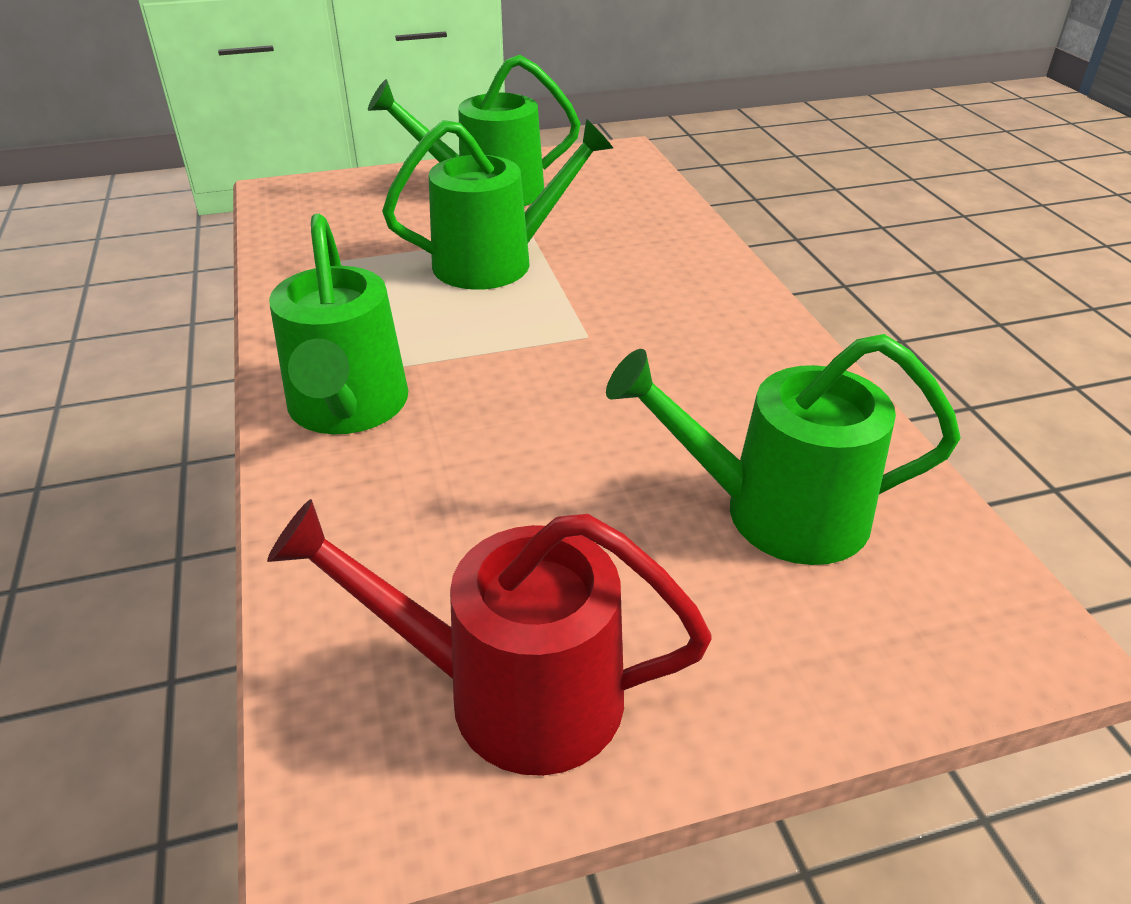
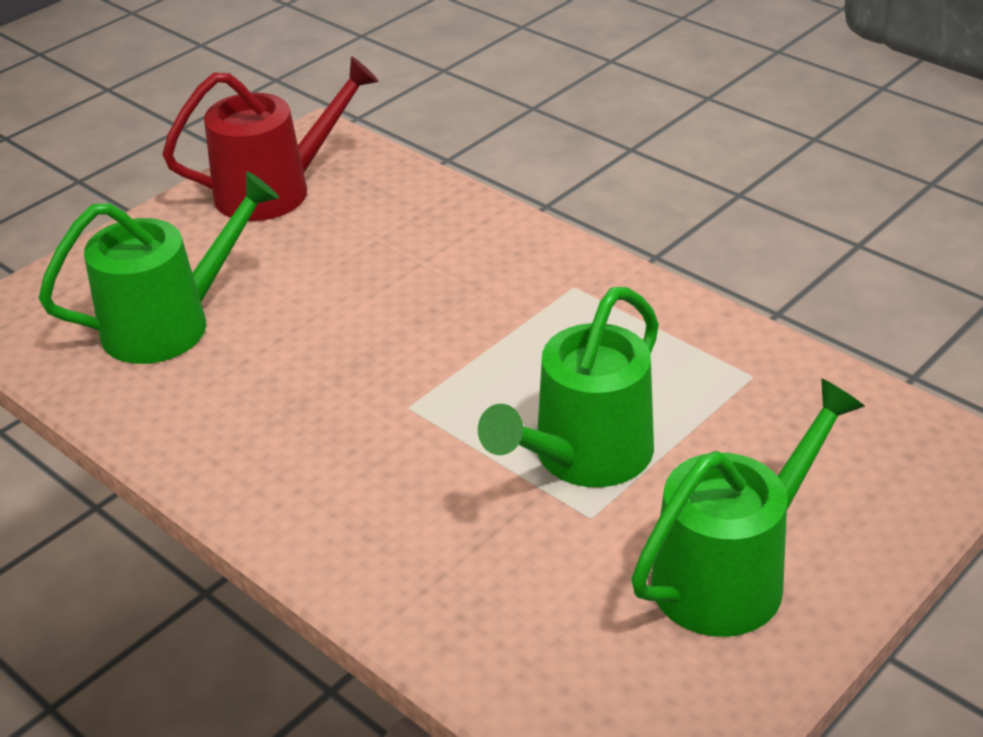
camera: 150 degrees right, 0 degrees up
(347, 409) = (529, 269): green watering can -> none

